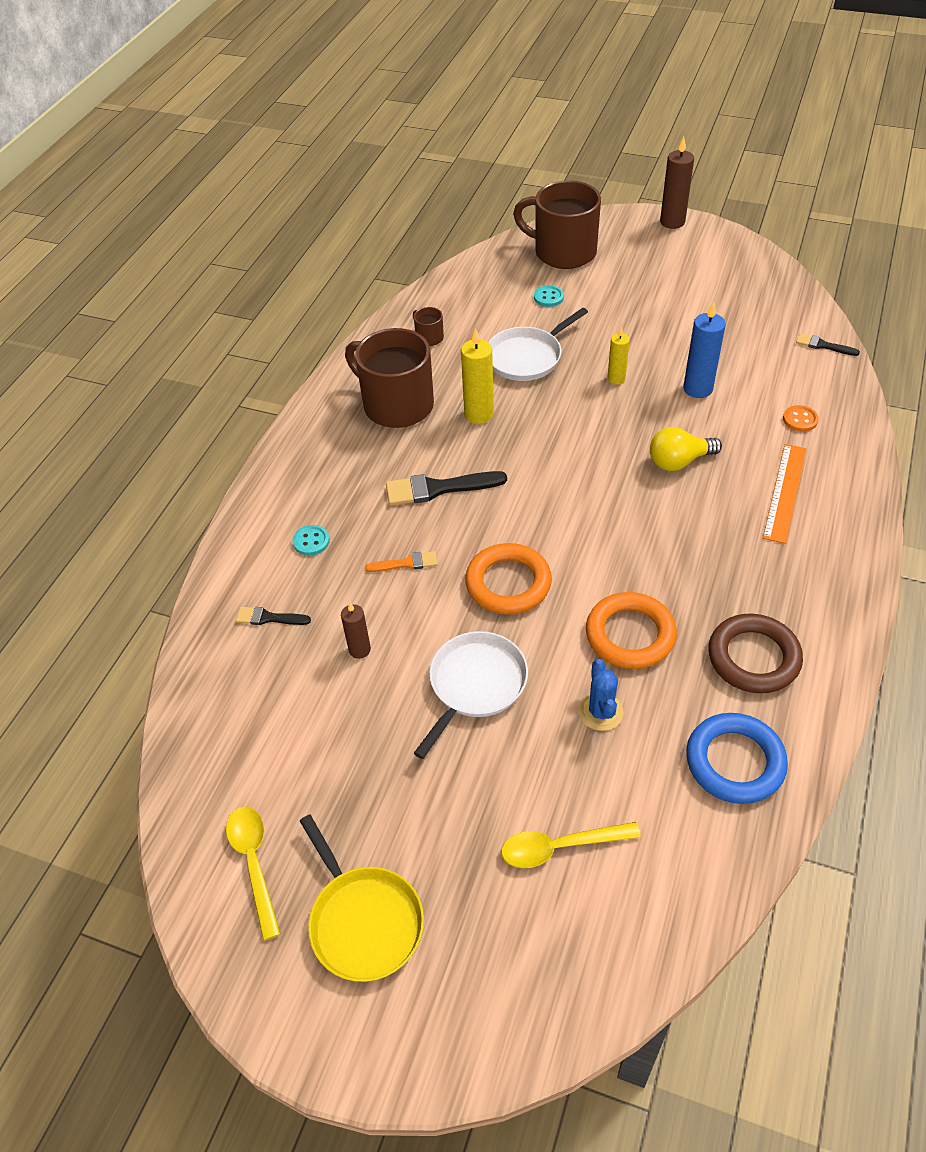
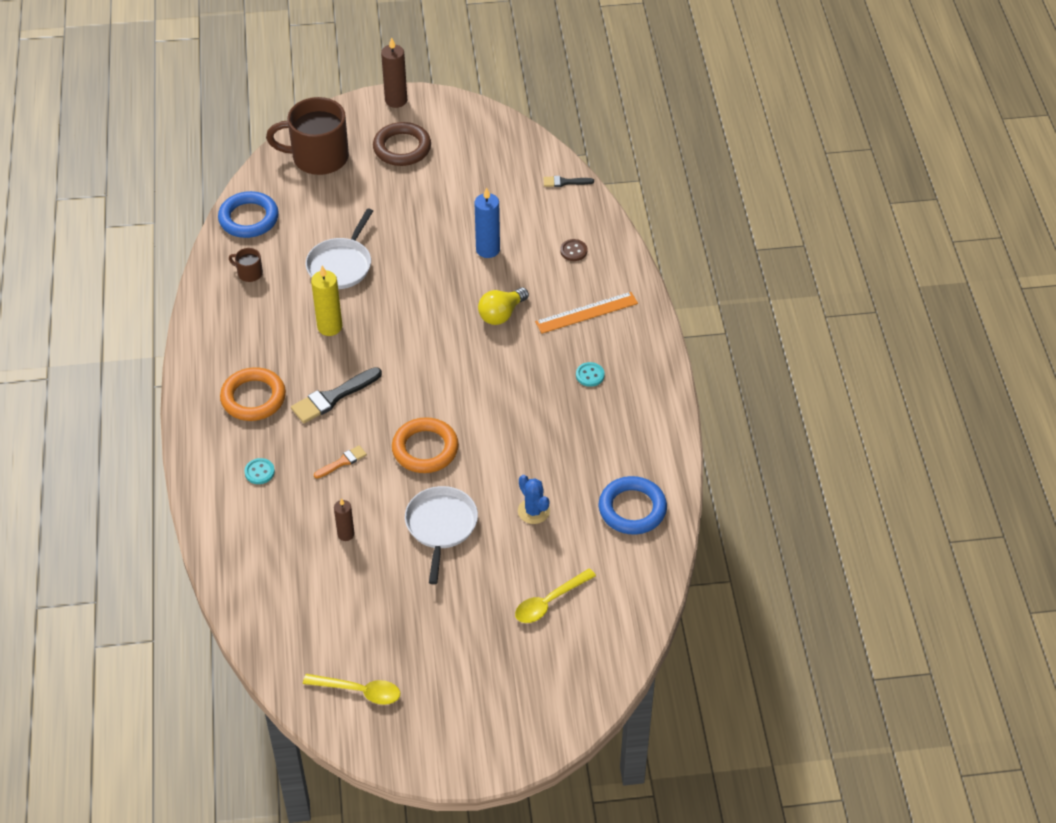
camera: 30 degrees left, 0 degrees up
(254, 863) = (359, 691): yellow spoon -> yellow spoon turned 150 degrees clockwise
(269, 618) = (264, 538): black brush -> none
(364, 921) = (451, 693): yellow pan -> none
(396, 405) = (258, 341): brown mug -> none
(460, 287) = (249, 218): none -> blue ring
(548, 297) = (329, 205): turquoise button -> turquoise button (590, 375)
(616, 379) = (421, 261): yellow candle -> none
(630, 635) = (528, 453): orange ring -> orange ring (253, 398)
(753, 657) = (615, 438): brown ring -> brown ring (402, 148)
(784, 492) = (586, 312): orange ruler -> orange ruler turned 75 degrees clockwise
(800, 420) = (573, 251): orange button -> brown button

